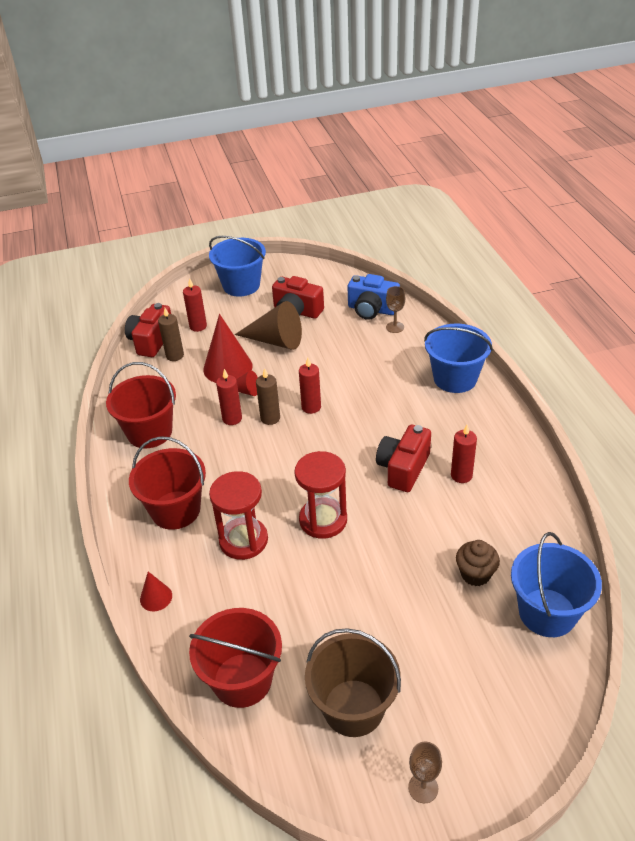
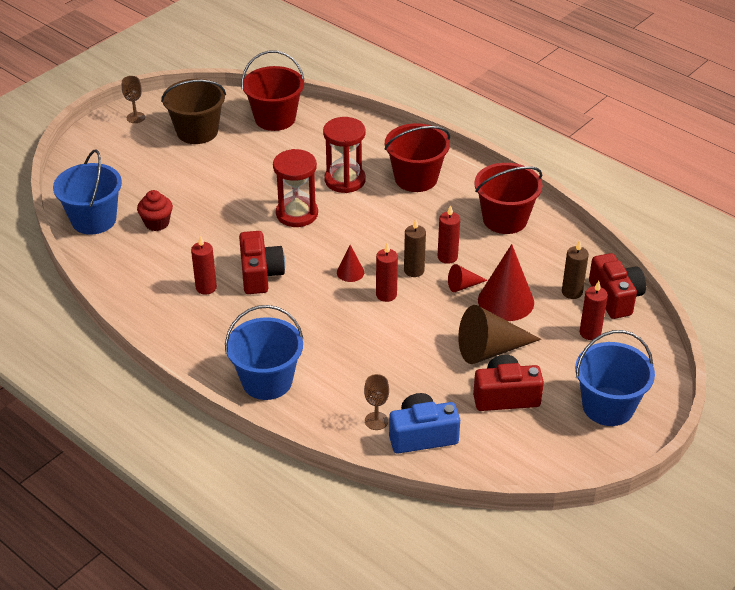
camera: 145 degrees right, 0 degrees up
(156, 597) = (371, 131): red cone -> red cone (350, 272)
(475, 574) = (157, 223): brown cupcake -> red cupcake

